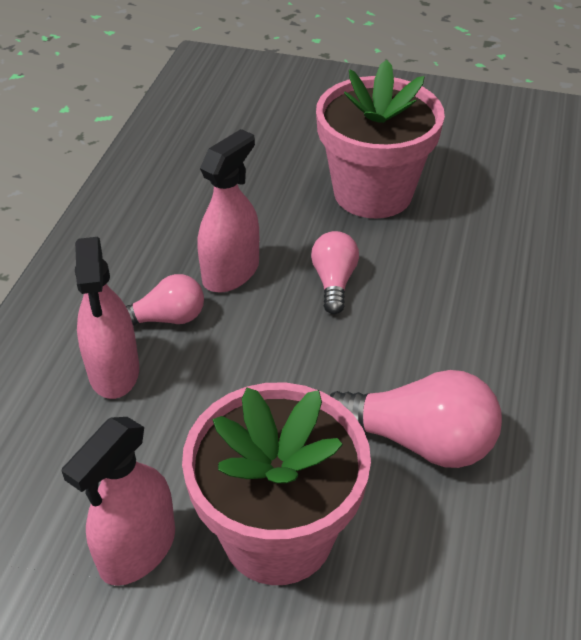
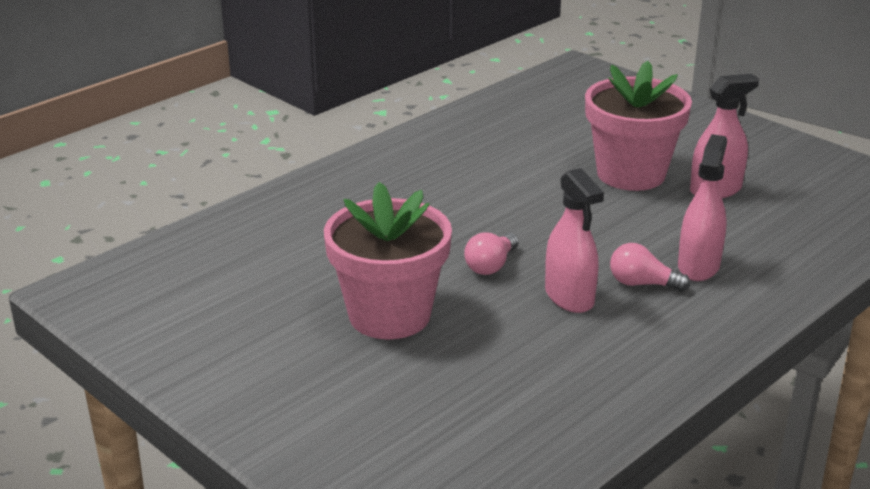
camera: 150 degrees left, 15 degrees down
(231, 272) = (569, 297): pink spray bottle -> pink spray bottle turned 90 degrees counterclockwise
(419, 440) = (516, 180): pink light bulb -> none

